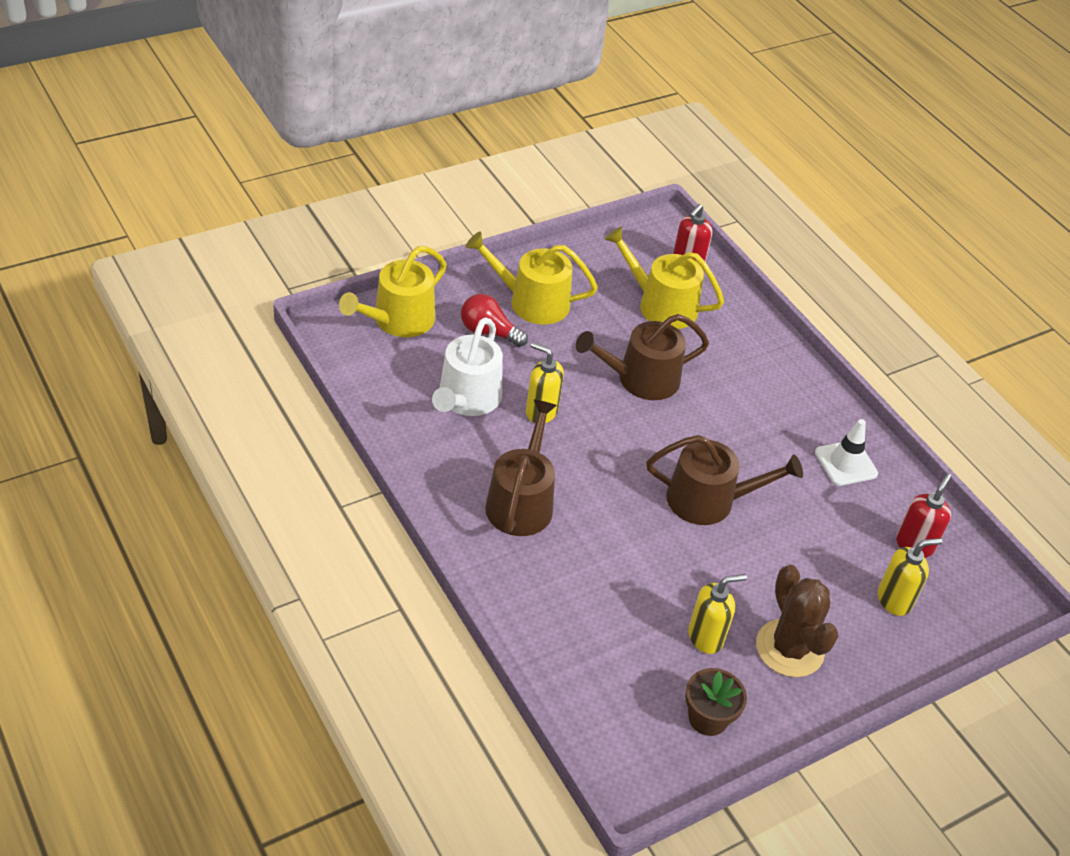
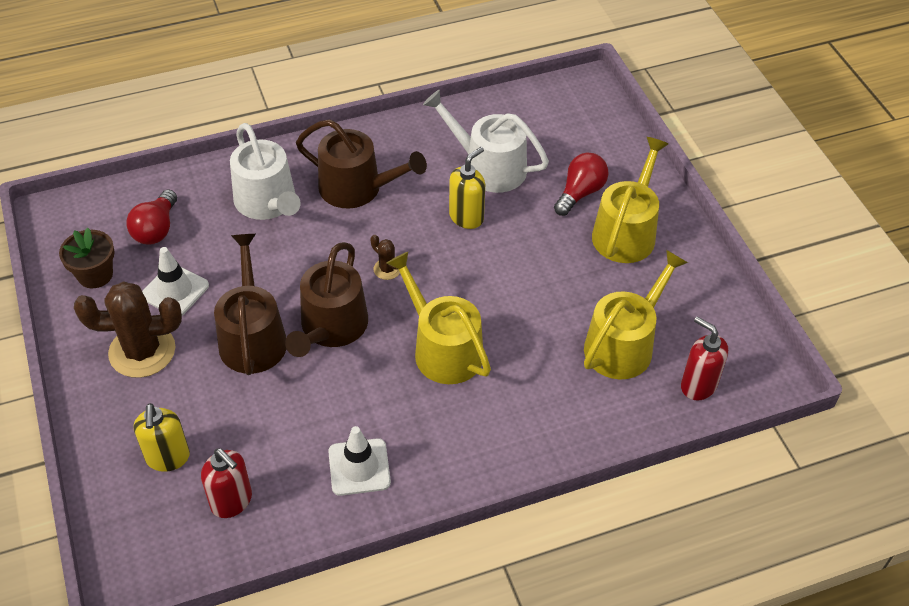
camera: 105 degrees right, 5 degrees up
(398, 320) = (597, 131): yellow watering can -> yellow watering can (442, 349)
(561, 577) = (268, 203): none -> white watering can
(625, 466) = (387, 269): none -> brown cactus
(626, 674) = (156, 229): none -> red light bulb
(641, 379) = (506, 304): brown watering can -> brown watering can (252, 337)
(706, 637) = (175, 291): yellow soap dispenser -> white traffic cone

